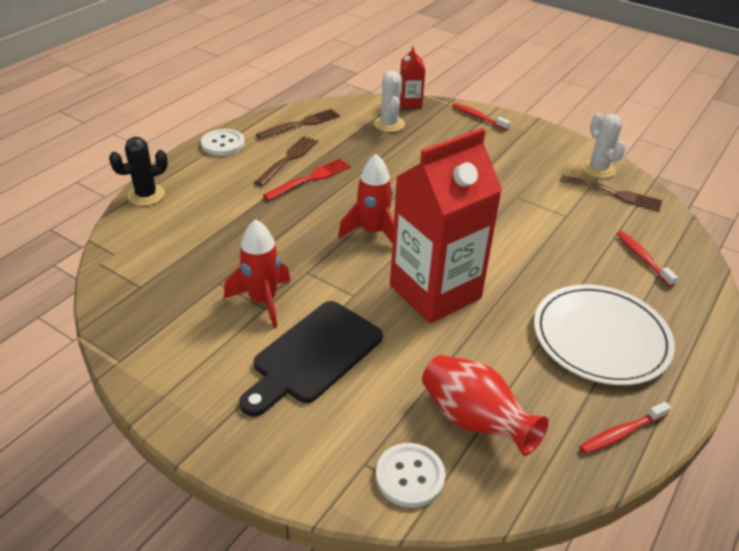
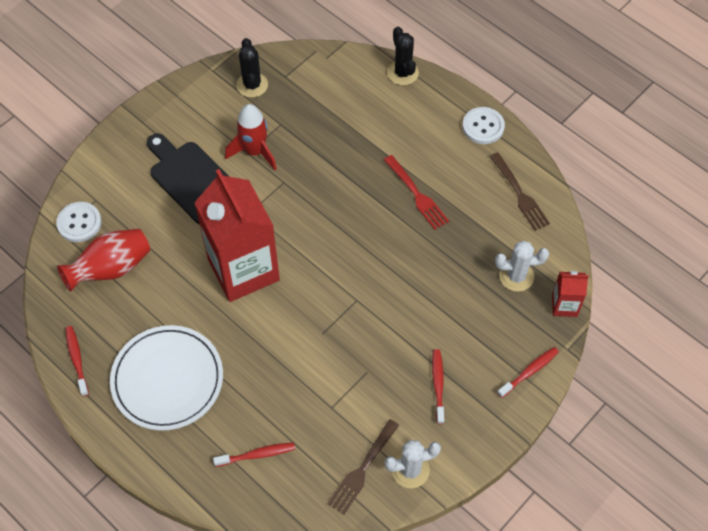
camera: 100 degrees right, 20 degrees up
(152, 315) = (252, 85): none -> black cactus
(288, 159) = (451, 178): brown fork -> none
(372, 232) = (328, 235): red rocket -> none
(512, 159) = (438, 385): none -> red toothbrush

